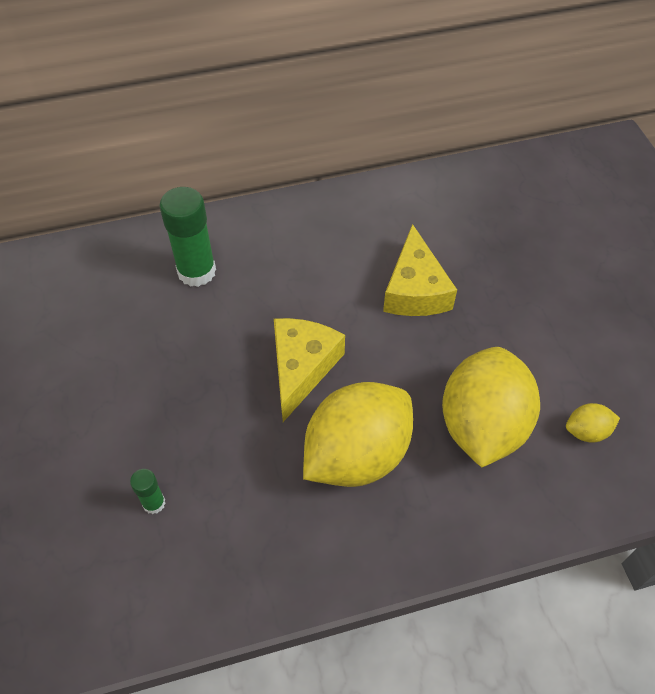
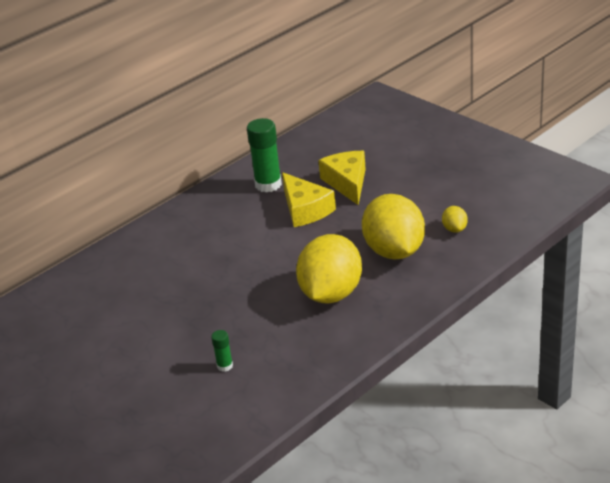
camera: 25 degrees left, 20 degrees down
(196, 271) = (154, 257): green glue stick -> green glue stick (268, 184)
(302, 368) = (264, 272): yellow cheese -> yellow cheese (347, 183)
(586, 431) = (454, 229): yellow lemon -> yellow lemon turned 60 degrees counterclockwise

